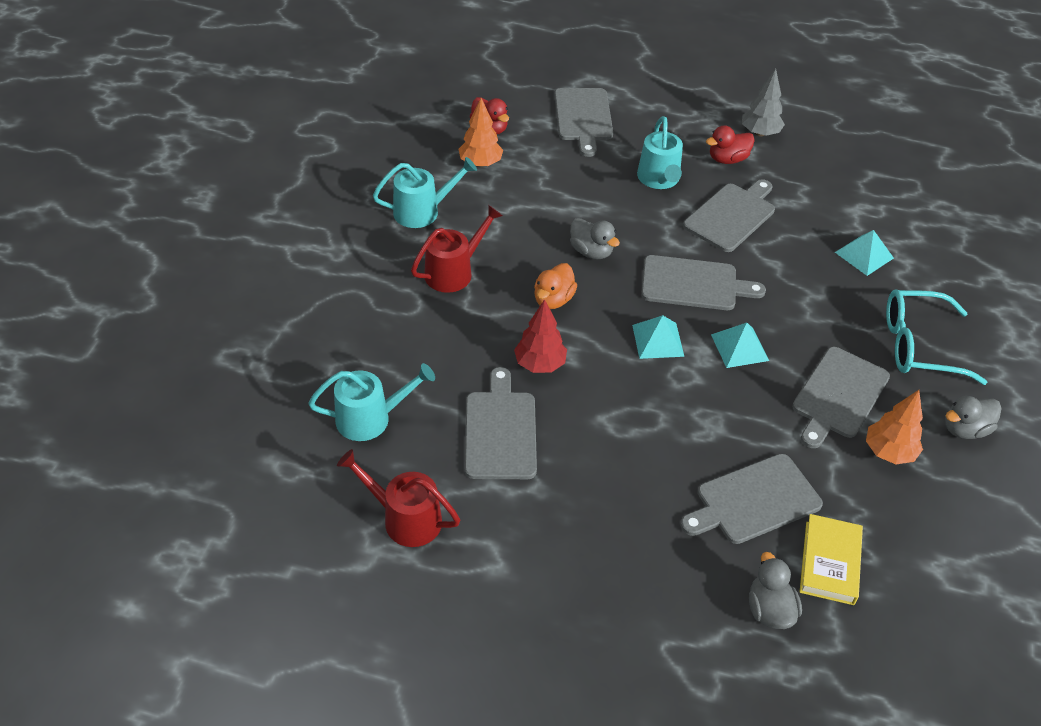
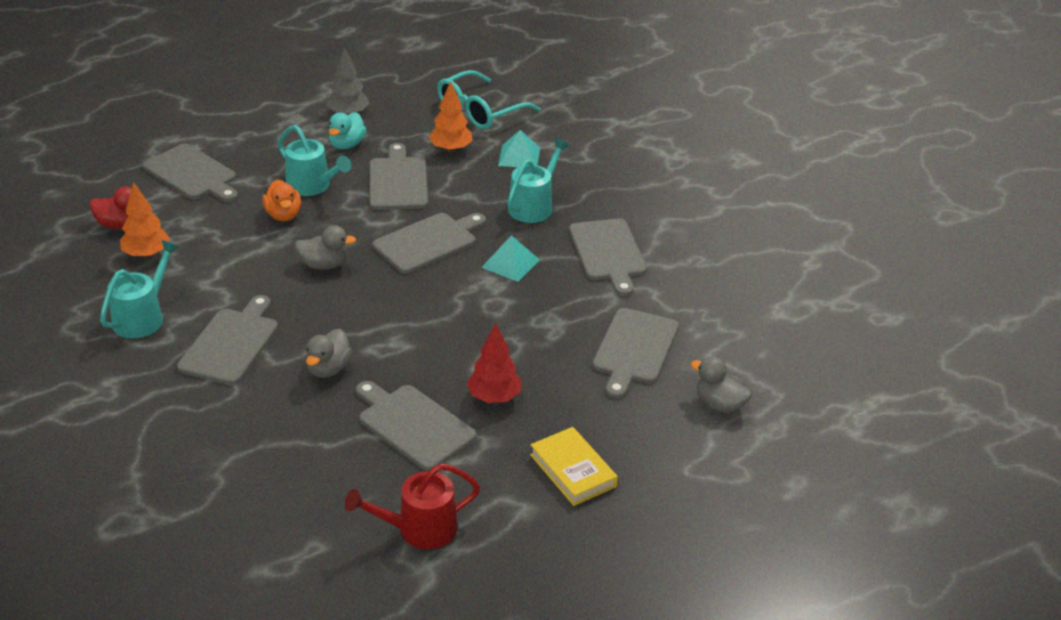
camera: 45 degrees left, 10 degrees down
(371, 418) = (301, 485): turquoise watering can -> turquoise watering can (534, 206)
(454, 272) = (231, 344): red watering can -> grey cutting board
(540, 364) = (384, 363): red tree -> red tree (494, 397)
(553, 300) = (338, 314): orange duck -> orange duck (283, 215)
(658, 340) = (450, 294): turquoise pyramid -> none
(727, 159) = (347, 145): red duck -> turquoise duck
(829, 562) = (719, 353): yellow book -> yellow book (572, 471)
(888, 452) = (676, 267): orange tree -> orange tree (451, 149)
(918, 345) = (619, 193): turquoise glasses -> turquoise glasses (480, 111)
(964, 429) = (702, 225): grey duck -> grey duck (328, 369)

